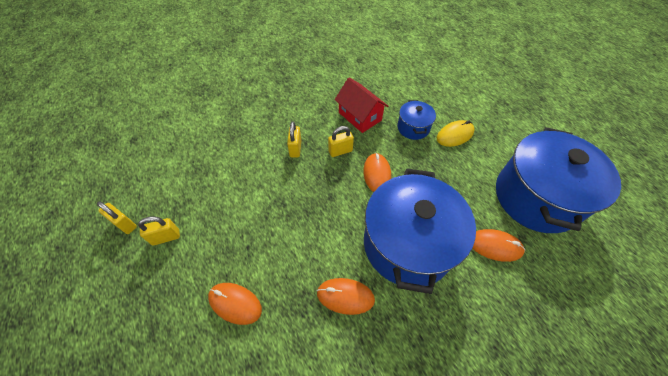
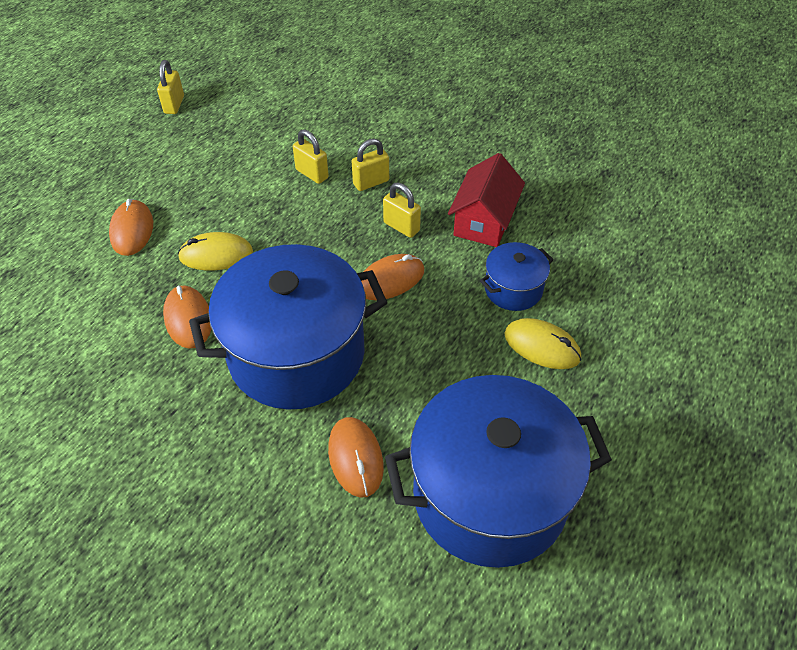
camera: 60 degrees right, 5 degrees down
(166, 237) = (177, 141): yellow padlock -> yellow padlock (312, 174)
(298, 256) = (216, 255): none -> yellow mouse

